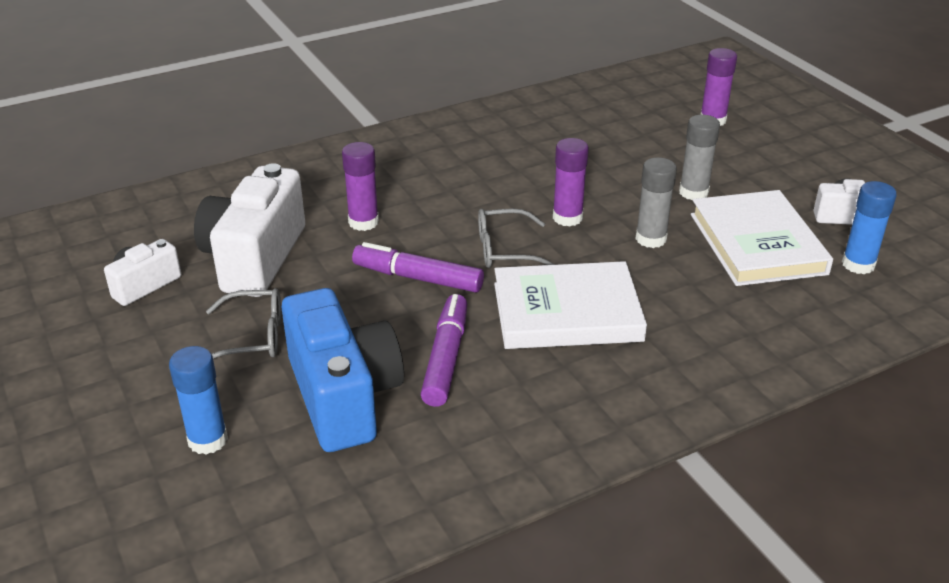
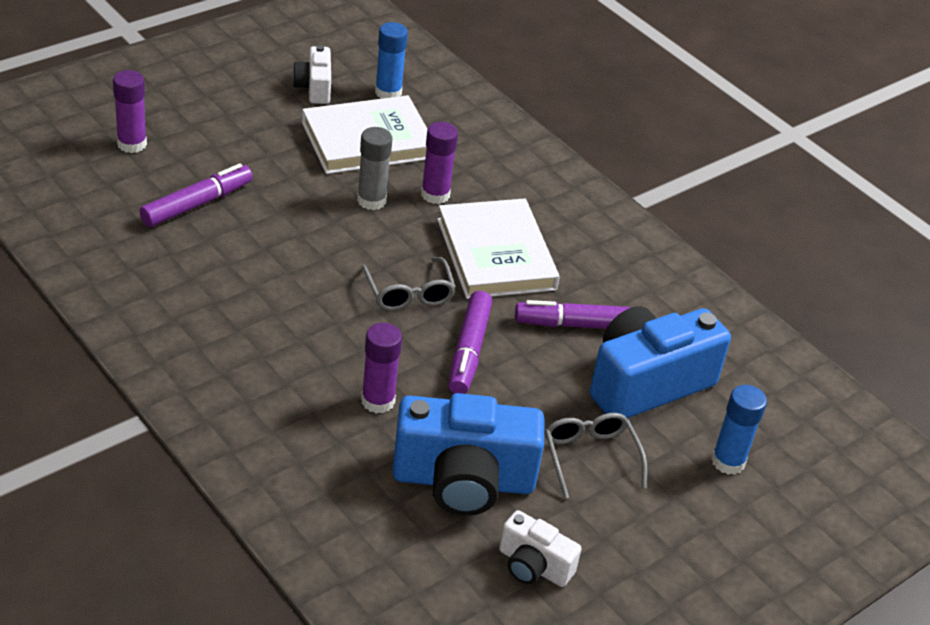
camera: 105 degrees left, 5 degrees up
(255, 258) = (463, 480): white camera -> blue camera
(567, 218) = (344, 252): purple glue stick -> purple glue stick (435, 195)
(631, 148) = (197, 204): none -> purple marker
(693, 192) = (285, 169): grey glue stick -> none

